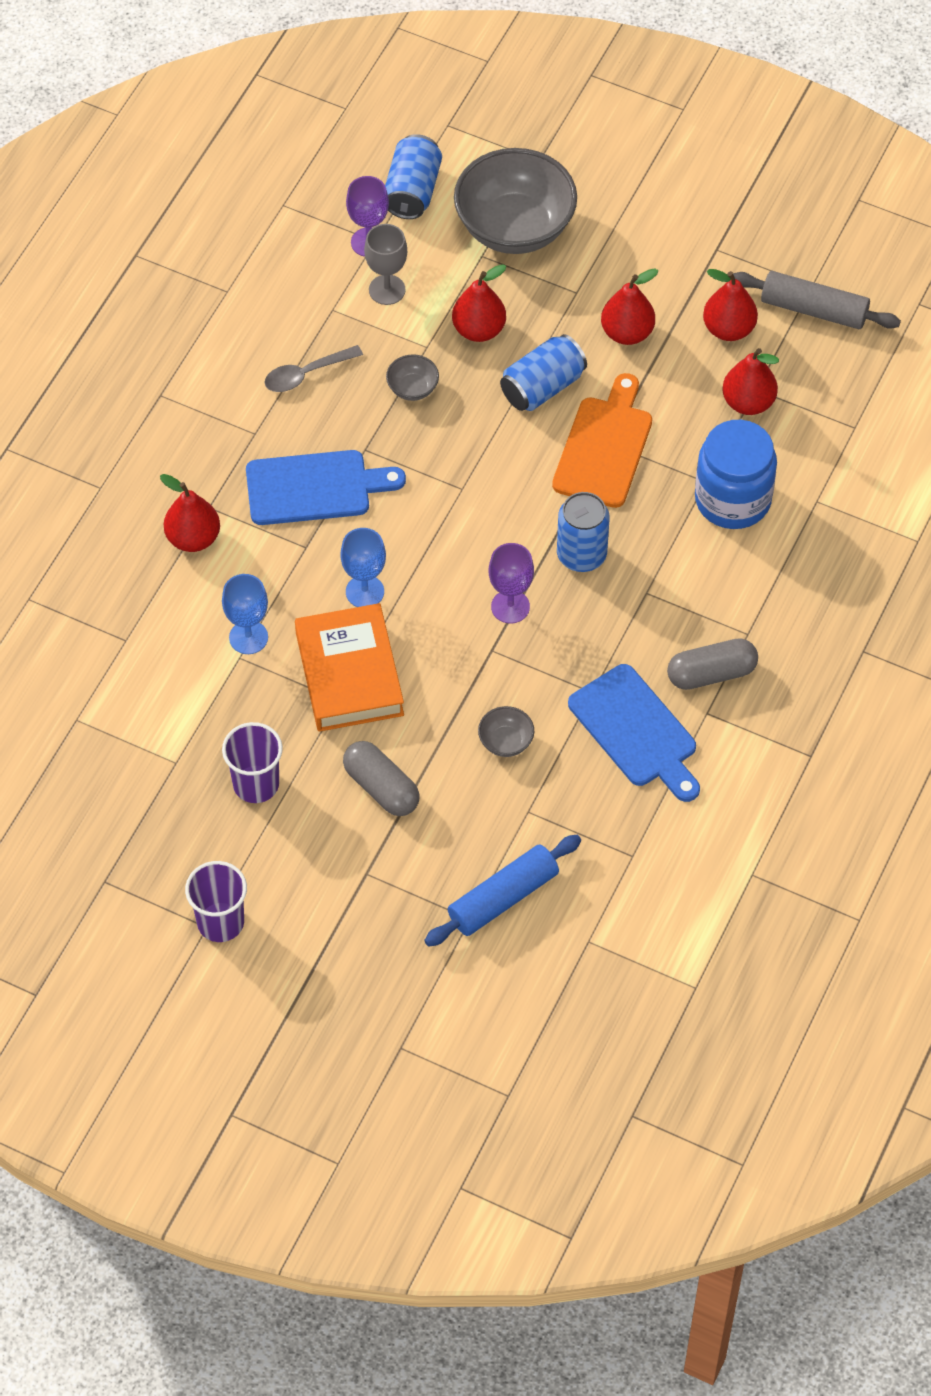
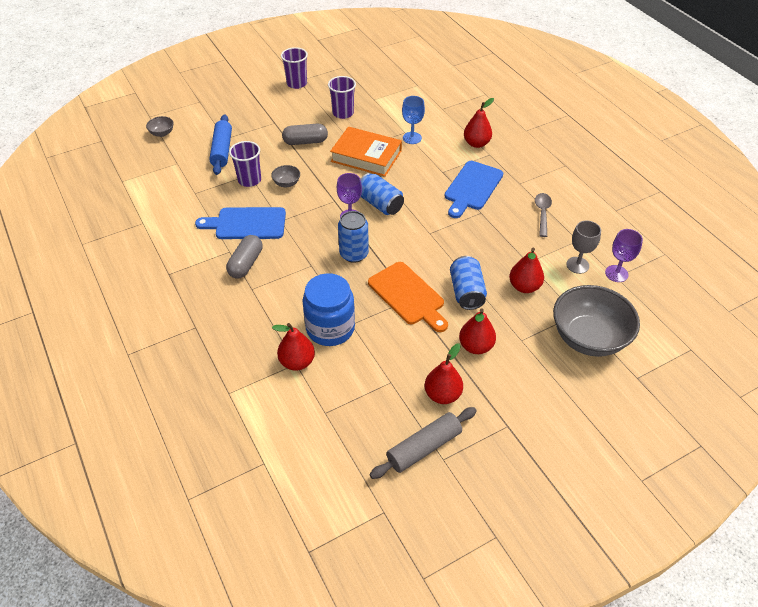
camera: 125 degrees right, 10 degrees down
(364, 591) = (402, 178): blue goblet -> none
(412, 191) = (644, 308): blue can -> blue can (380, 204)
(412, 388) = (504, 244): grey bowl -> grey bowl (162, 133)
(541, 800) = (249, 180): none -> purple cup
(748, 402) = (384, 372): red pear -> red pear (297, 362)

